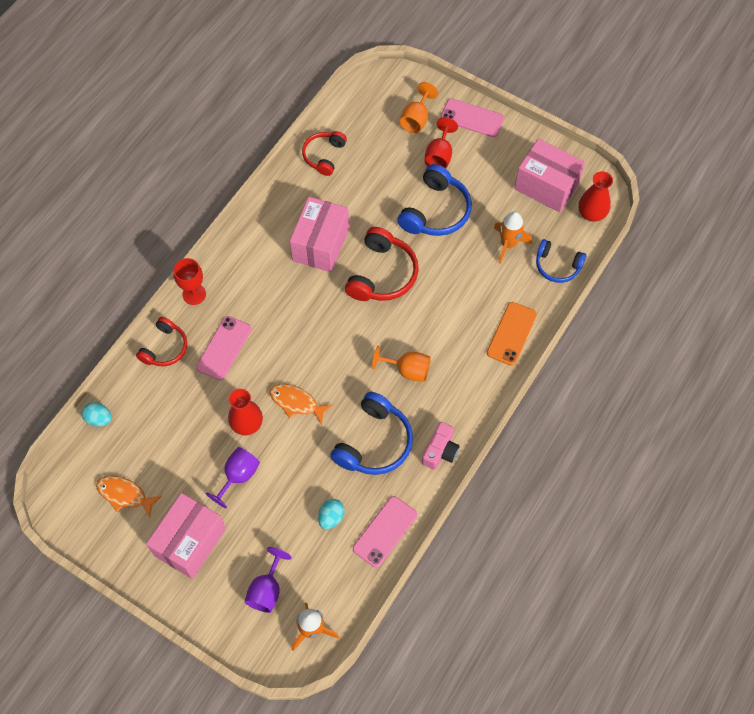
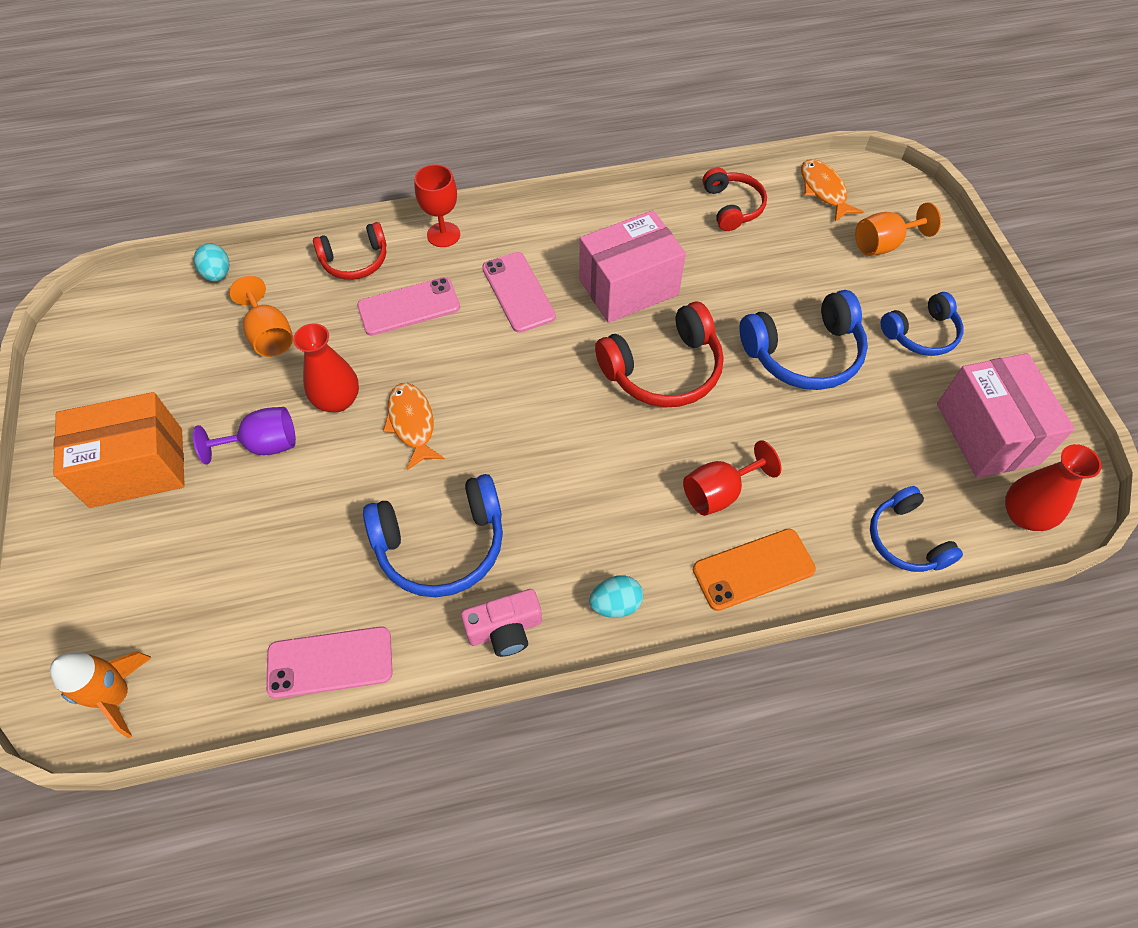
camera: 45 degrees right, 5 degrees down
(125, 495) = (145, 364): orange fish -> orange fish (824, 190)
(190, 542) = (137, 467): pink box -> orange box
(267, 590) = (135, 596): purple goblet -> none
(324, 156) = (732, 207): red headphones -> red headphones turned 105 degrees clockwise
(331, 517) = (295, 583): turquoise egg -> turquoise egg (615, 604)
(407, 370) = (574, 498): orange goblet -> orange goblet (269, 335)
(439, 155) = (873, 299): red goblet -> red goblet (719, 492)
(472, 118) = (958, 290): pink phone -> pink phone (518, 292)
(476, 157) = (921, 333): none -> blue headphones
(508, 244) = (861, 460): orange rocket -> none

